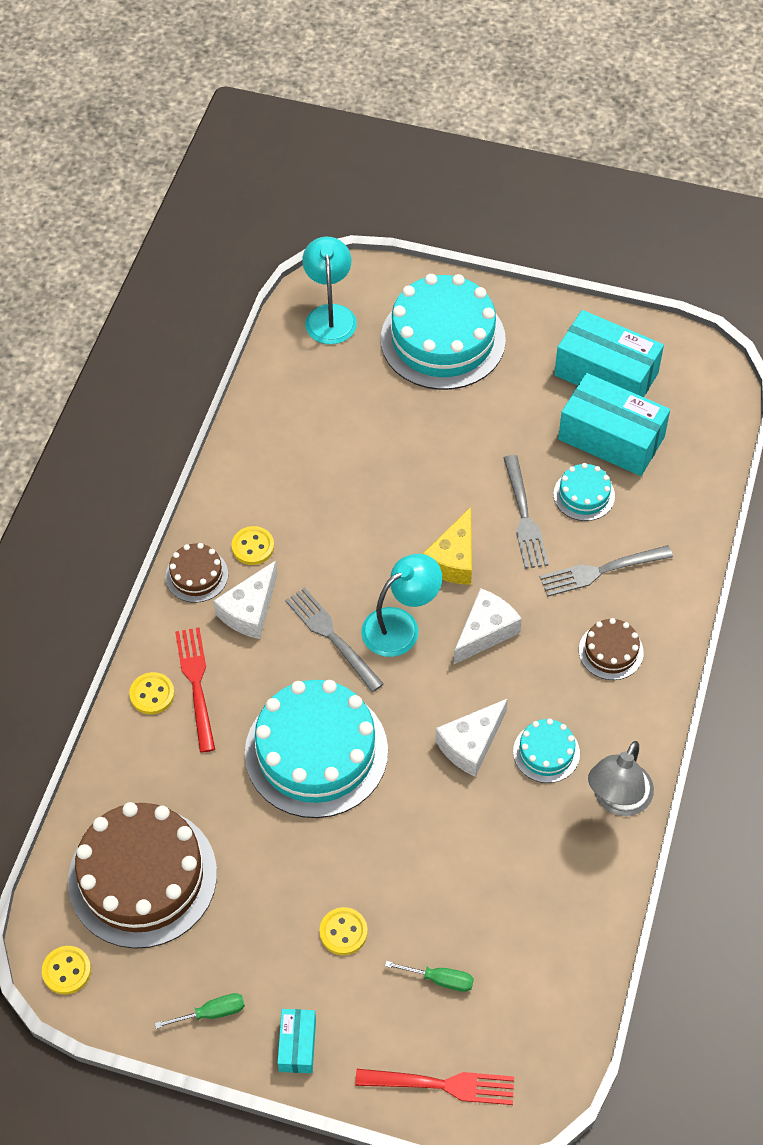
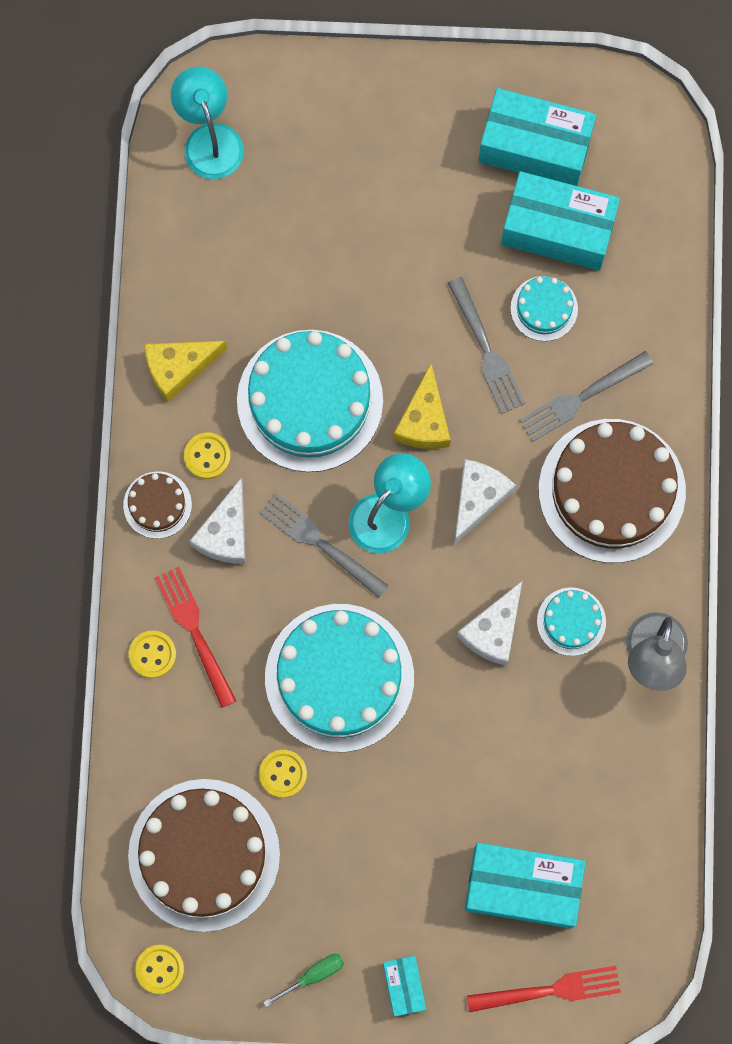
camera: 15 degrees left, 20 degrees up
(250, 475) = (178, 368): none -> yellow cheese
(343, 932) = (417, 862): yellow button -> yellow button (283, 774)
(439, 979) = (522, 887): green screwdriver -> turquoise box
(443, 339) = (344, 142): turquoise cake -> turquoise cake (310, 400)
(611, 651) = (612, 490): brown cake -> brown cake, size x2.15

